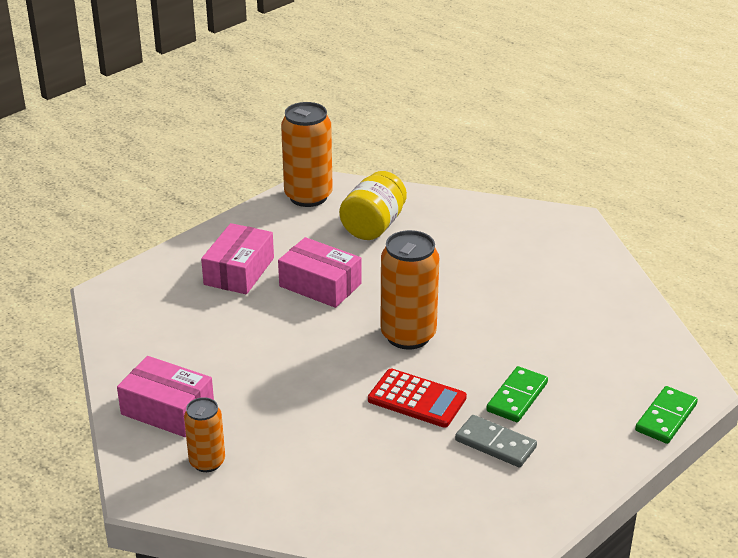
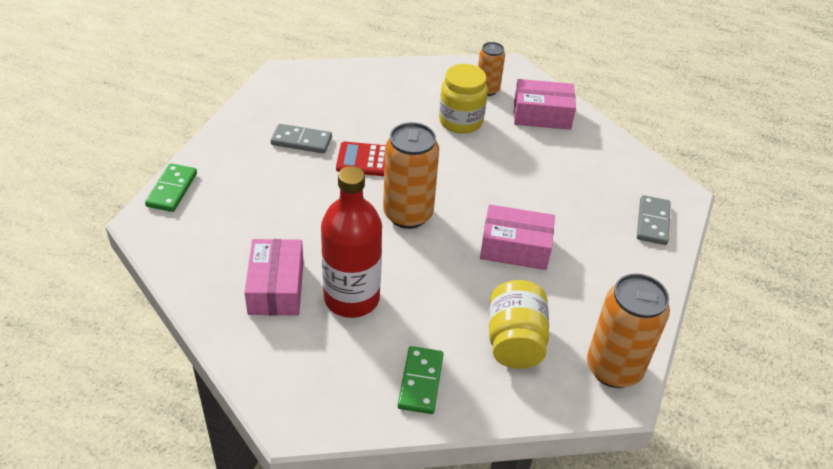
camera: 155 degrees right, 10 degrees up
(165, 276) = (652, 222): none -> grey domino
(239, 271) = (596, 244): pink box -> pink box (276, 288)
(277, 425) = (460, 121): none -> yellow jar
(498, 280) = (351, 298): none -> red bottle
(517, 397) = (296, 180): green domino -> green domino (421, 382)

